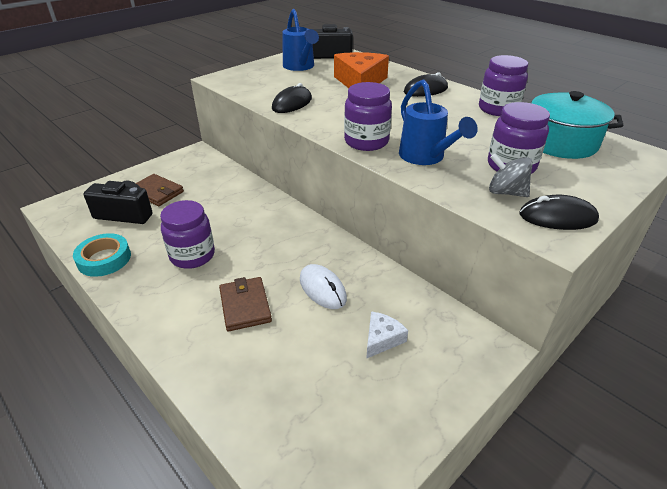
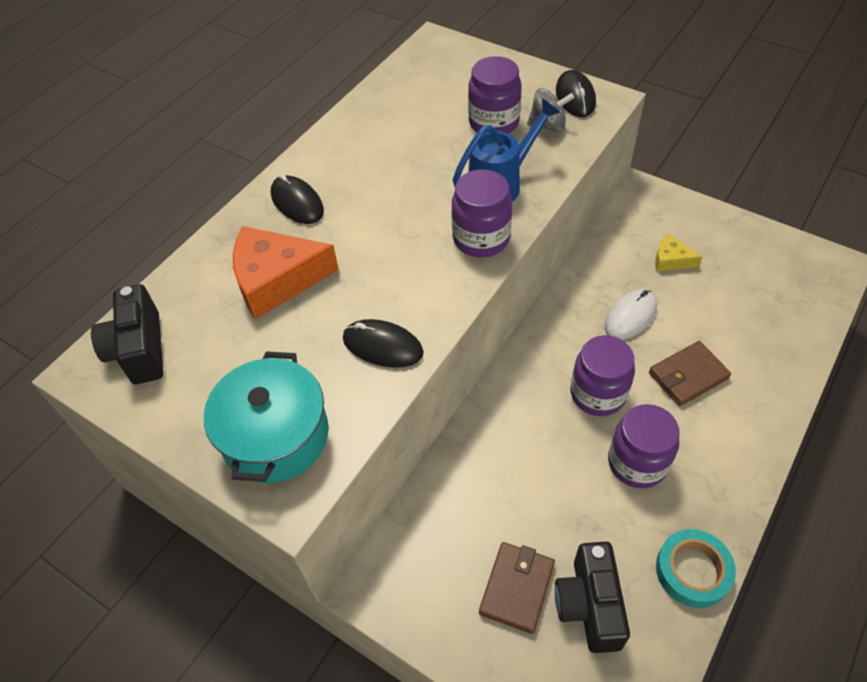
camera: 100 degrees left, 15 degrees up
(300, 67) = (210, 380): blue watering can -> none
(382, 339) = (671, 260): white cheese -> yellow cheese
(498, 109) = (349, 134): purple jar -> purple jar (598, 394)
(506, 192) = (548, 125): grey spinning top -> grey spinning top turned 105 degrees counterclockwise
(560, 142) = (427, 90): turquoise pot -> turquoise pot (275, 436)

